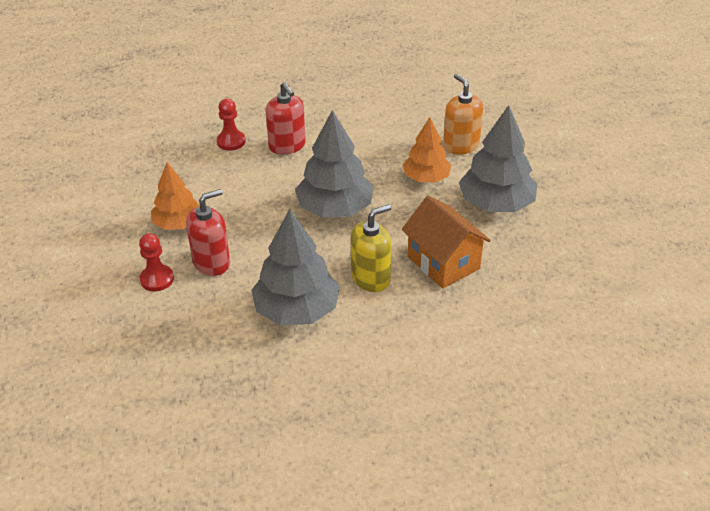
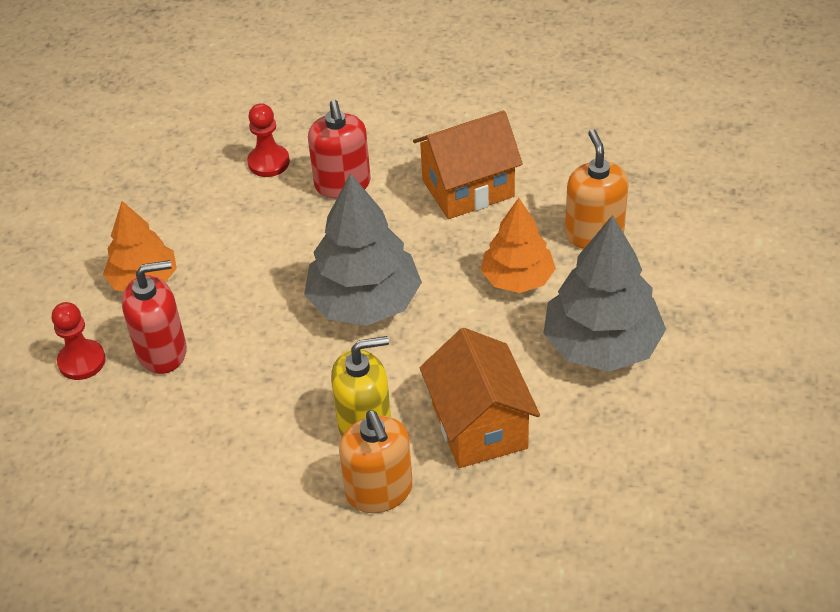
camera: 20 degrees right, 5 degrees up
(296, 310) = (242, 453): grey tree -> none
(370, 134) = (468, 188): none -> orange house
(398, 312) = (379, 491): none -> orange soap dispenser

